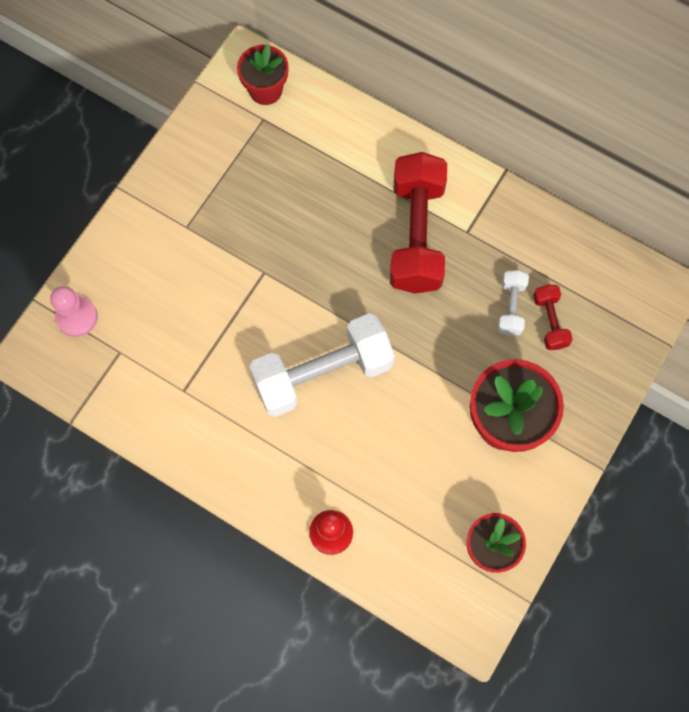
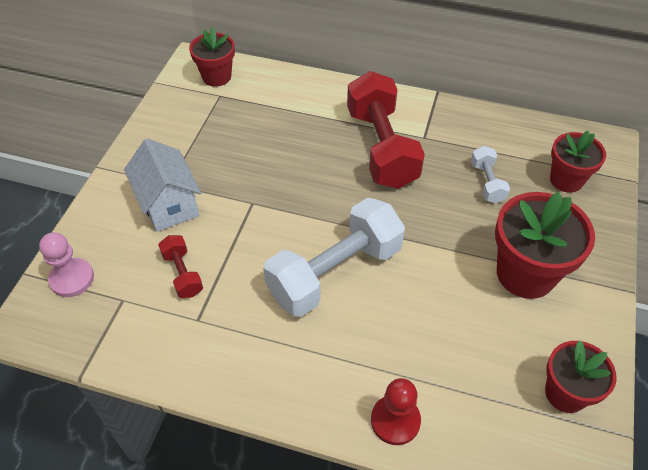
camera: 15 degrees left, 20 degrees down
(181, 253) = (169, 204): none -> white house
(550, 321) = (526, 186): red dumbbell -> red dumbbell (183, 274)
(596, 324) = (566, 180): none -> red flower pot

